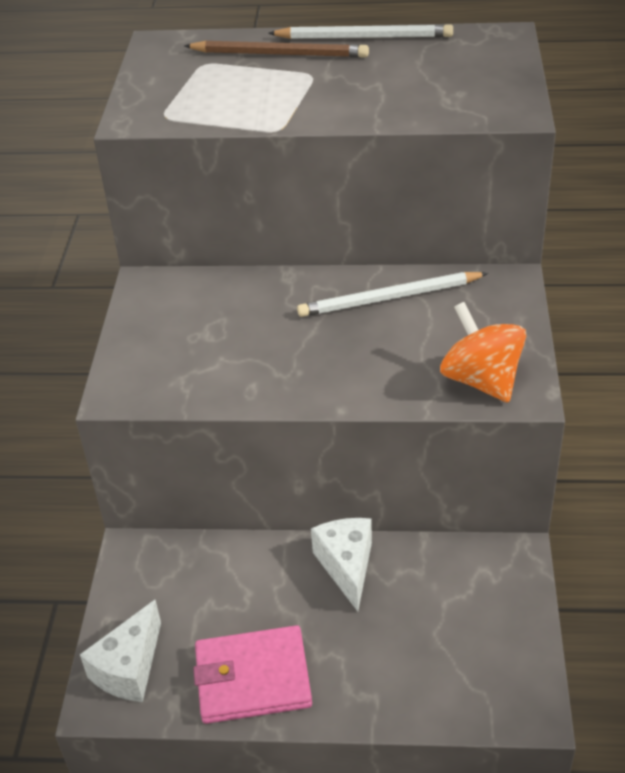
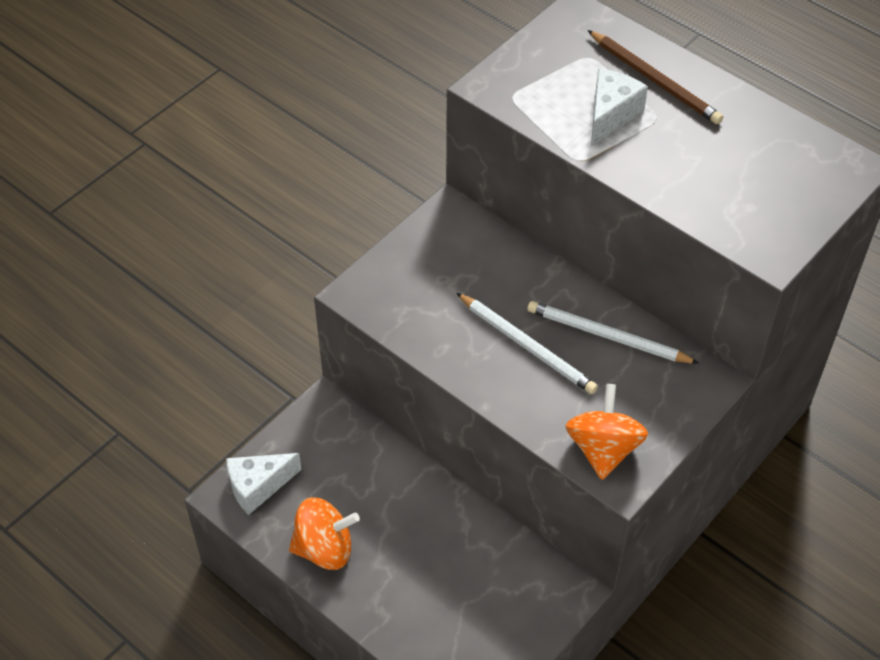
camera: 35 degrees right, 10 degrees up
(253, 678) = (324, 548): pink wallet -> orange spinning top
(346, 566) = (451, 515): white cheese -> white cheese (610, 115)
(364, 37) = (738, 100): white pencil -> white pencil (527, 346)

